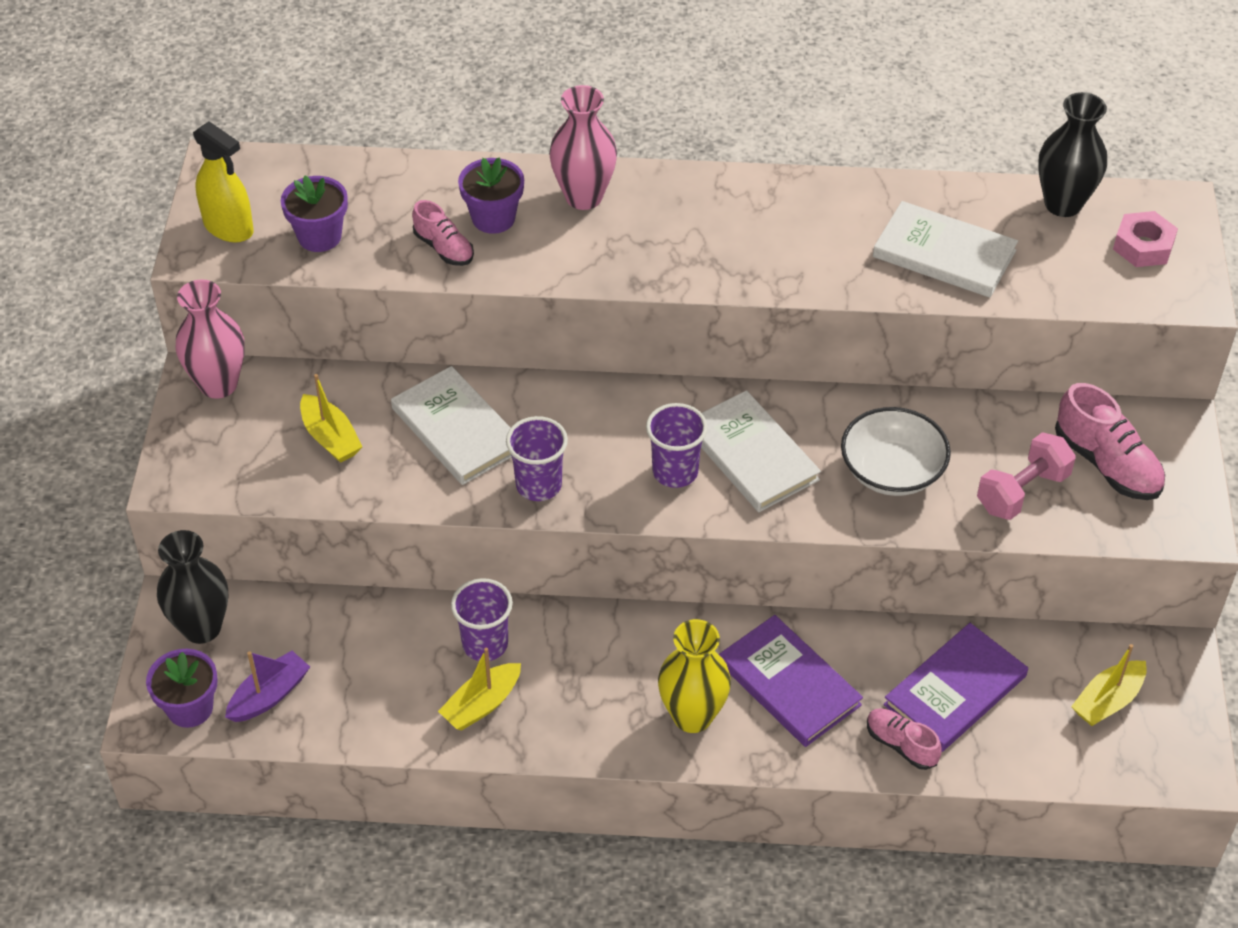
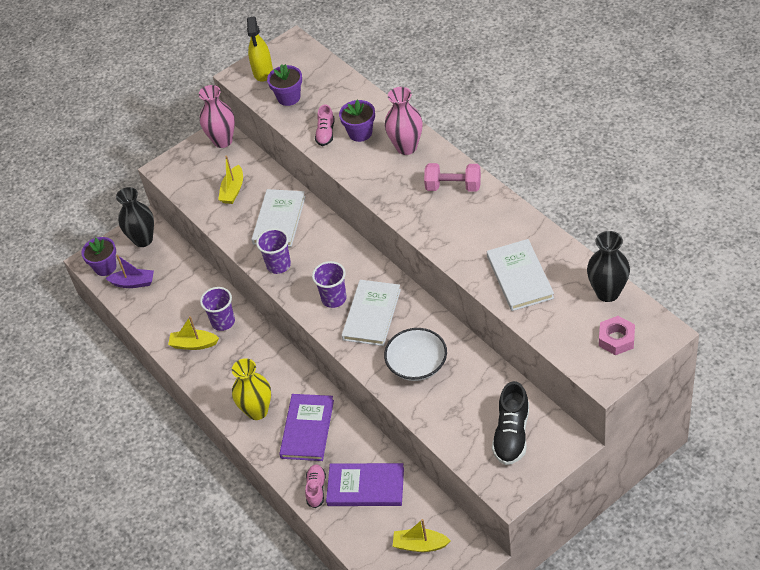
camera: 55 degrees right, 0 degrees up
(1022, 491) = (458, 417): pink dumbbell -> pink dumbbell (453, 187)
(1107, 464) = (512, 434): pink shoe -> black shoe

